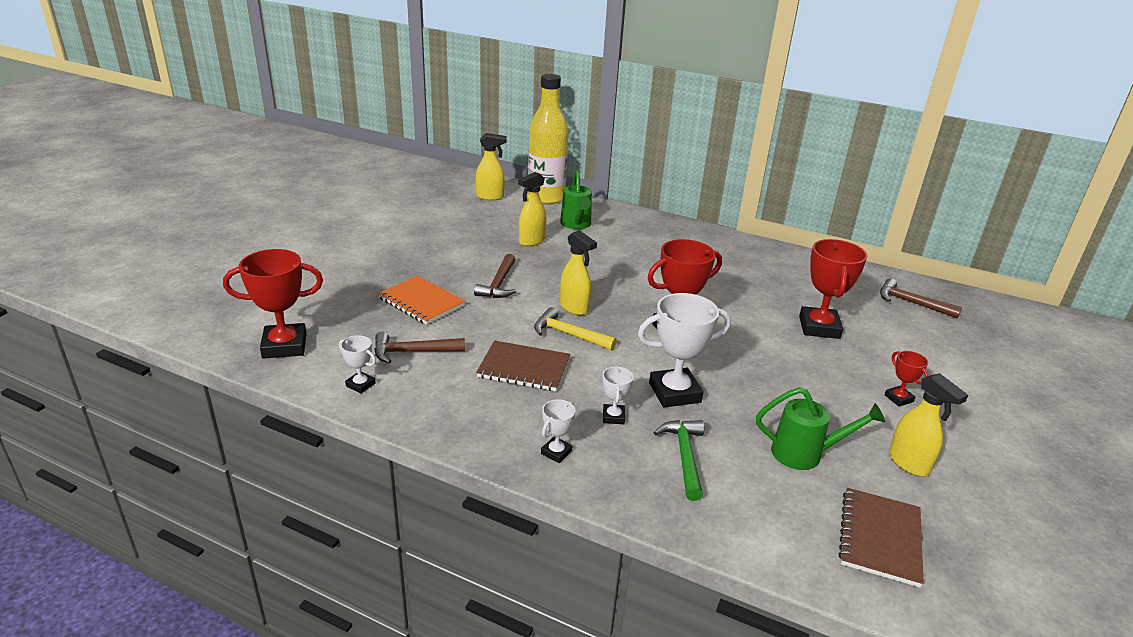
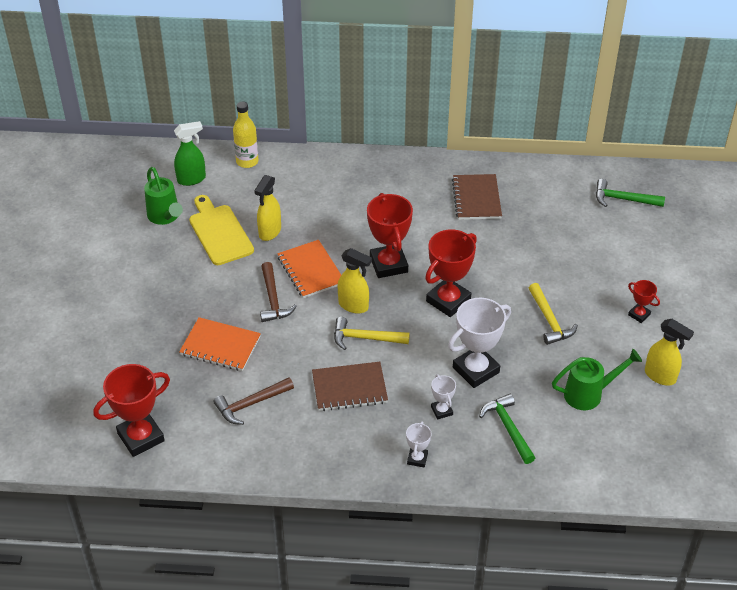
camera: 20 degrees left, 15 degrees up
(360, 385) = (233, 453): white trophy -> none
(486, 231) = (219, 232): none -> yellow cutting board
(490, 197) = (192, 179): yellow spray bottle -> green spray bottle
(546, 198) = (247, 161): yellow bottle -> yellow bottle, size x0.57
(550, 274) = (310, 270): none -> orange notebook
(576, 225) = (298, 193): green watering can -> green watering can (165, 217)
(784, 374) = (549, 320): none -> yellow hammer
(819, 327) = (559, 257): red trophy -> red trophy (388, 264)
(879, 538) = (656, 446): brown notebook -> brown notebook (476, 198)
(911, 303) = (623, 199): brown hammer -> green hammer

